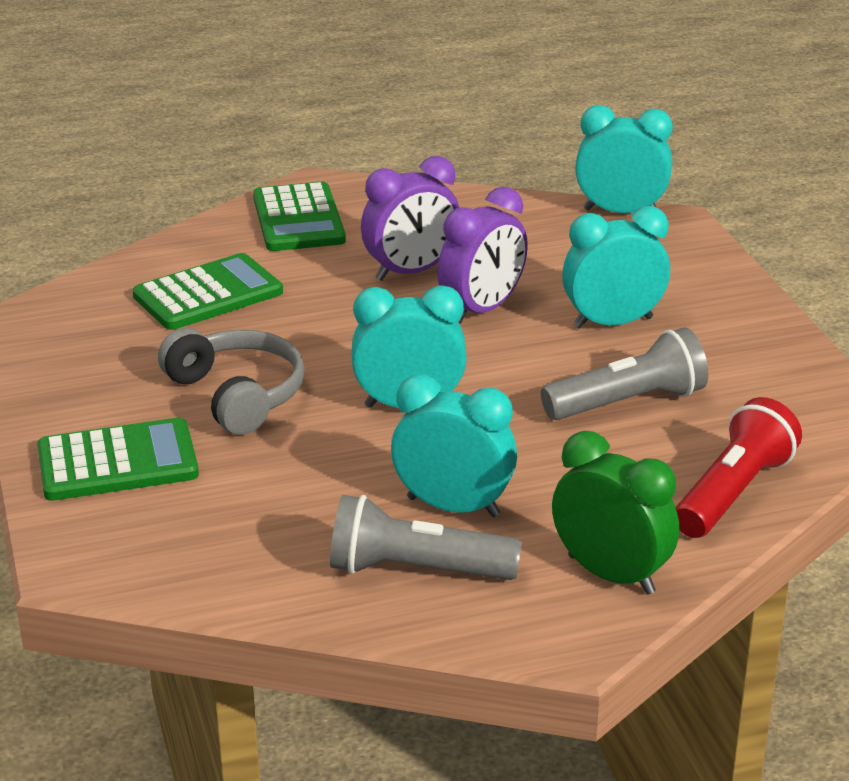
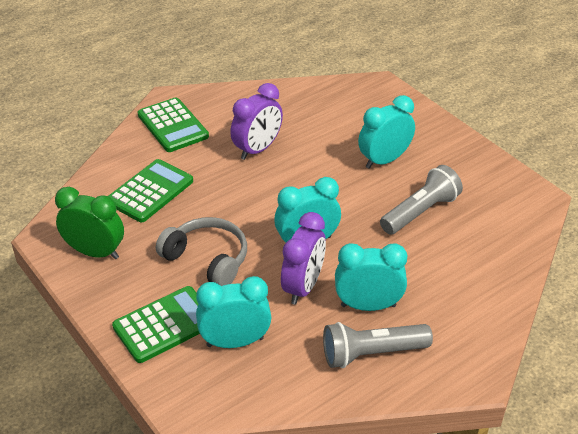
camera: 20 degrees left, 10 degrees up
(482, 309) = (310, 167): purple clock -> purple clock (303, 287)
(611, 574) = (472, 328): green clock -> green clock (95, 252)
(620, 212) = (348, 83): turquoise clock -> turquoise clock (235, 342)
(733, 492) = (503, 258): red flashlight -> none

